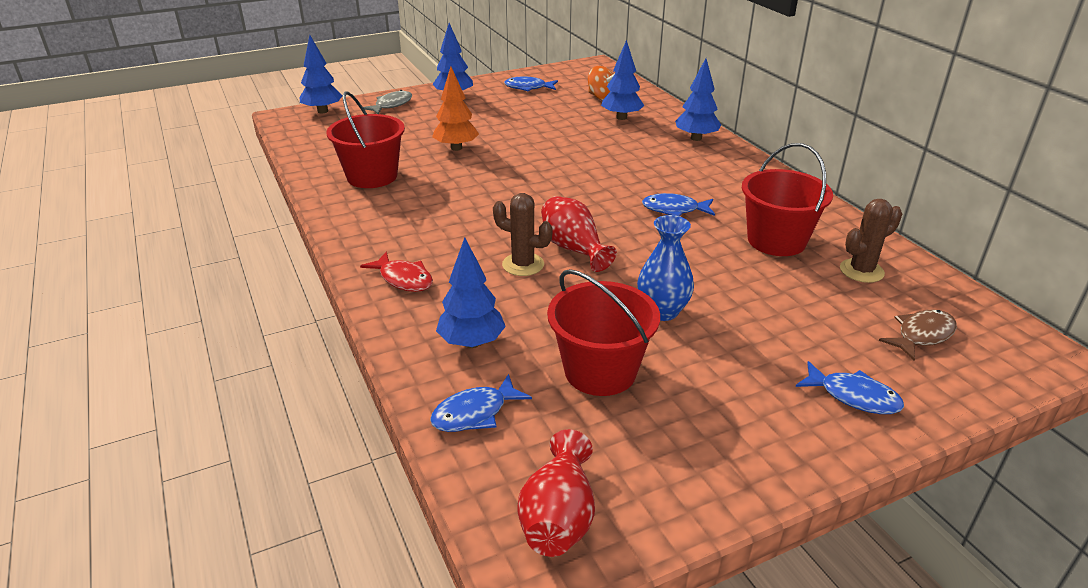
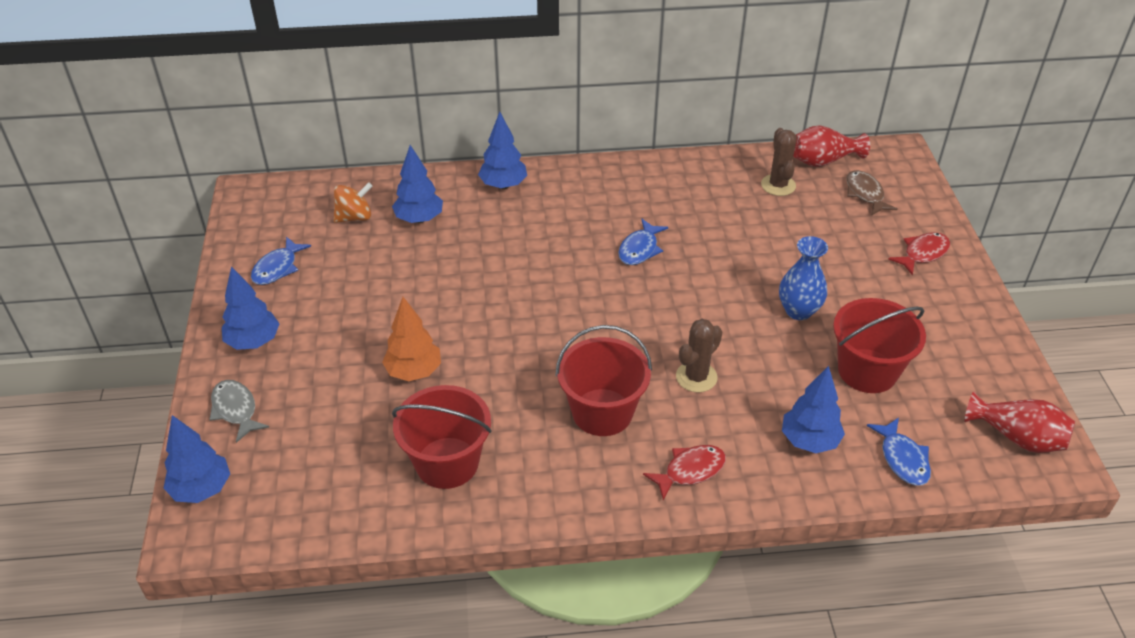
camera: 70 degrees left, 10 degrees up
(573, 249) = (681, 335): red vase -> red vase (823, 161)
(776, 241) = (718, 210): red bucket -> red bucket (602, 412)
(853, 396) = (923, 253): blue fish -> red fish

